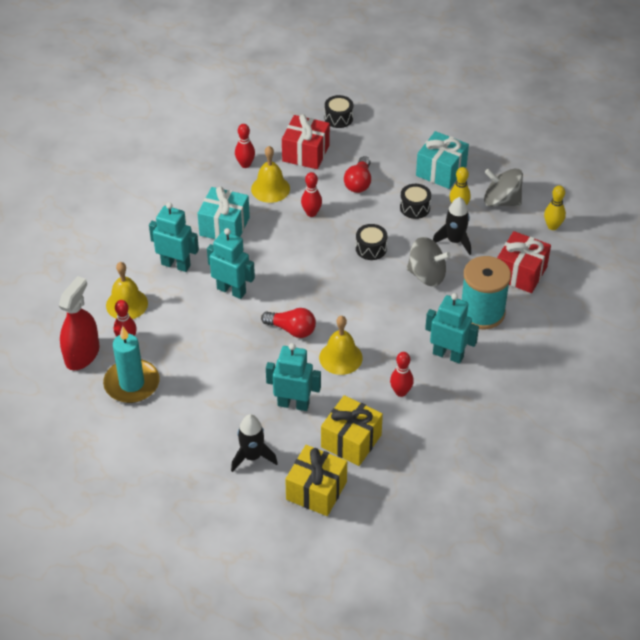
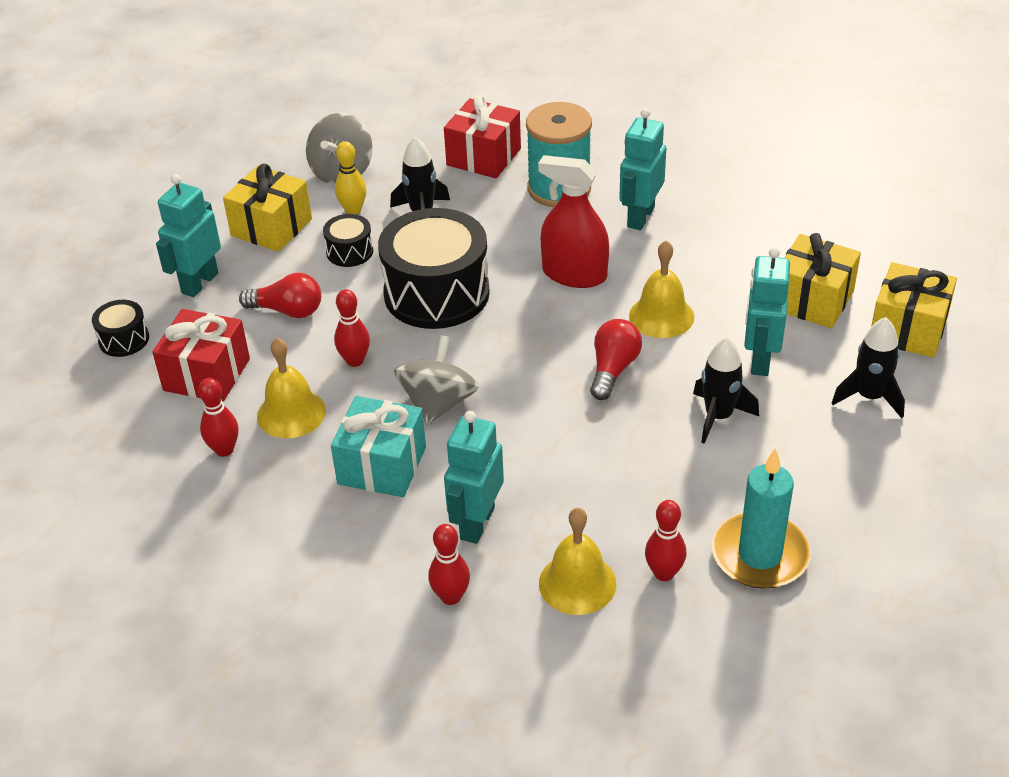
camera: 90 degrees left, 5 degrees down
(82, 354) = (707, 635): red spray bottle -> red spray bottle (574, 274)
(231, 290) = (534, 445): turquoise robot -> turquoise robot (199, 283)
(244, 377) = (718, 417): none -> black rocket
(371, 248) = (436, 293): black drum -> black drum, size x2.17
(401, 392) = (715, 257): red bowling pin -> red bowling pin (451, 597)
(426, 275) = (491, 238): grey spinning top -> grey spinning top (438, 403)
(441, 171) = (271, 227): turquoise gift -> yellow gift
(552, 226) = (394, 130): yellow bowling pin -> none

